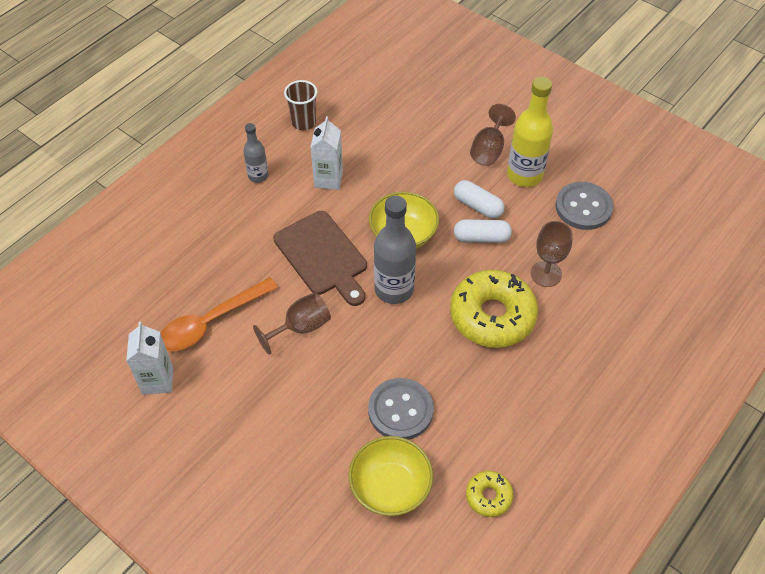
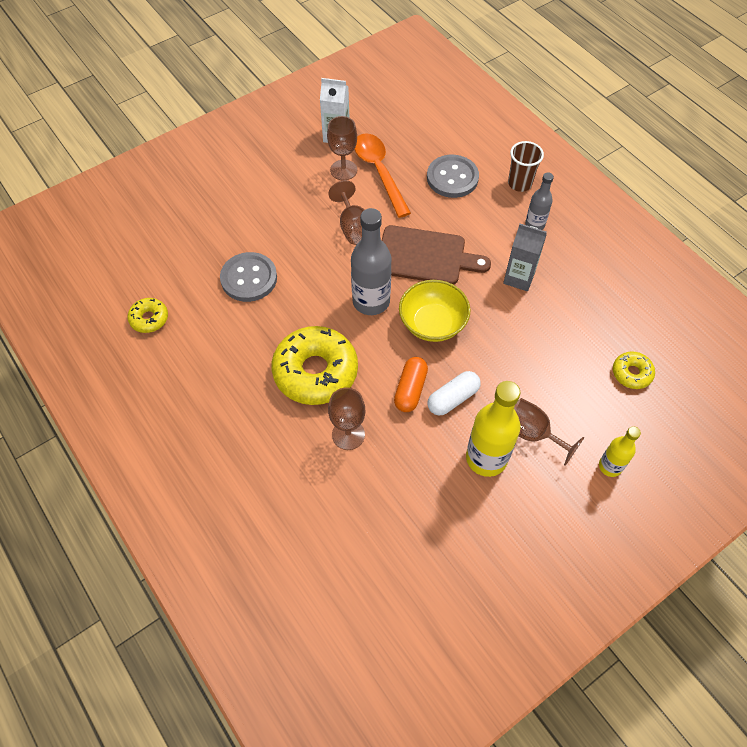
camera: 105 degrees right, 5 degrees up
(215, 358) = (343, 170): none -> brown goblet
(303, 122) = (602, 272): brown cup -> brown cup (519, 183)
(322, 256) = (425, 256): brown cutting board -> brown cutting board turned 150 degrees counterclockwise
(328, 179) = (519, 278): white carton -> grey carton
(390, 487) = (187, 257): yellow bowl -> none
(406, 95) = (631, 373): none -> yellow donut
(481, 238) = (410, 389): white capsule -> orange capsule
(497, 101) = (610, 466): none -> yellow bottle
(583, 207) = (425, 504): grey button -> grey button (452, 178)

